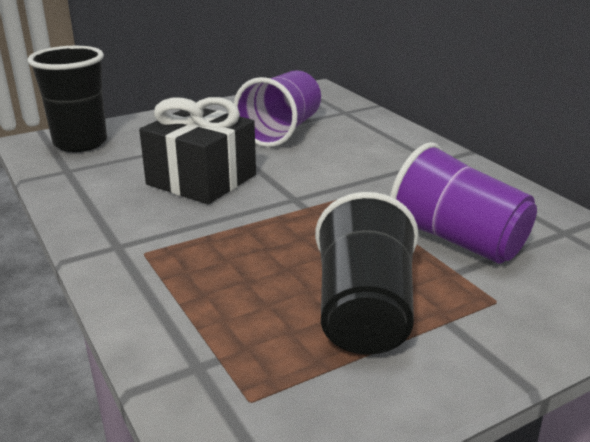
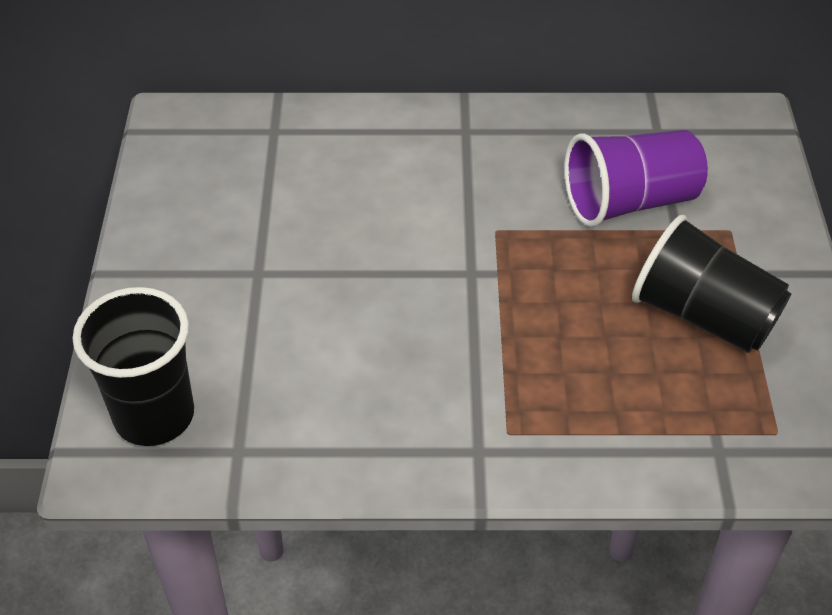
camera: 60 degrees left, 20 degrees up
(201, 179) = (369, 330): black gift -> none
(282, 131) = (287, 209): purple cup -> none

